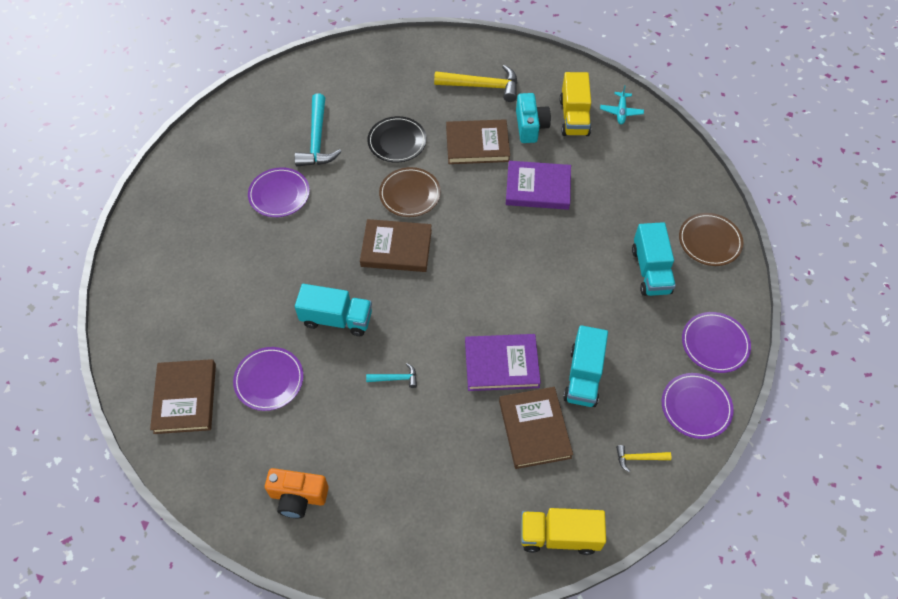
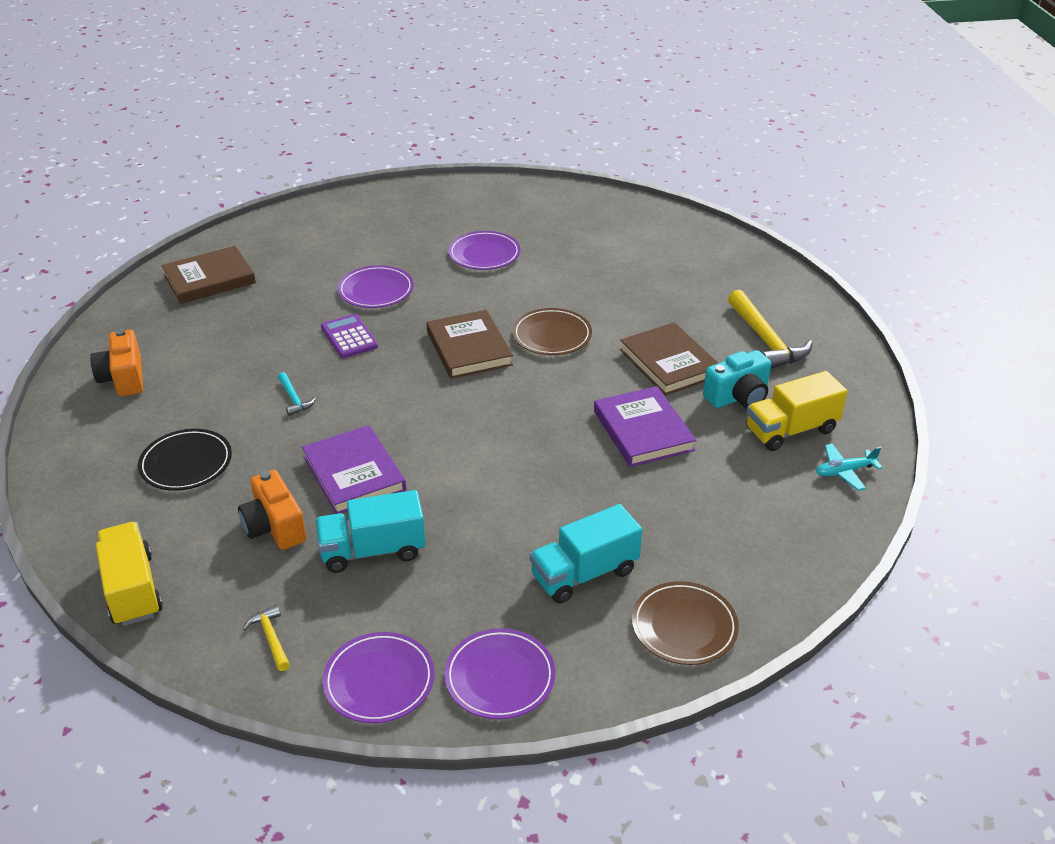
camera: 65 degrees right, 20 degrees down
(269, 380) = (252, 319): purple plate -> purple plate (376, 290)
(317, 140) = (575, 254): turquoise hammer -> none
(336, 319) = (349, 337): turquoise truck -> purple calculator
(397, 141) = (620, 304): black plate -> black plate (186, 463)
(534, 429) = (274, 527): brown book -> orange camera

